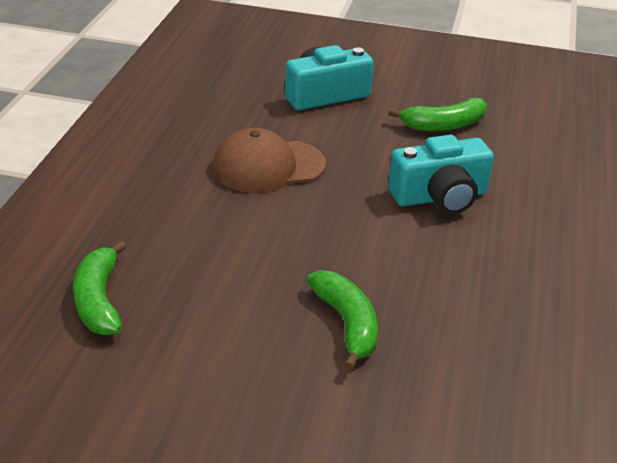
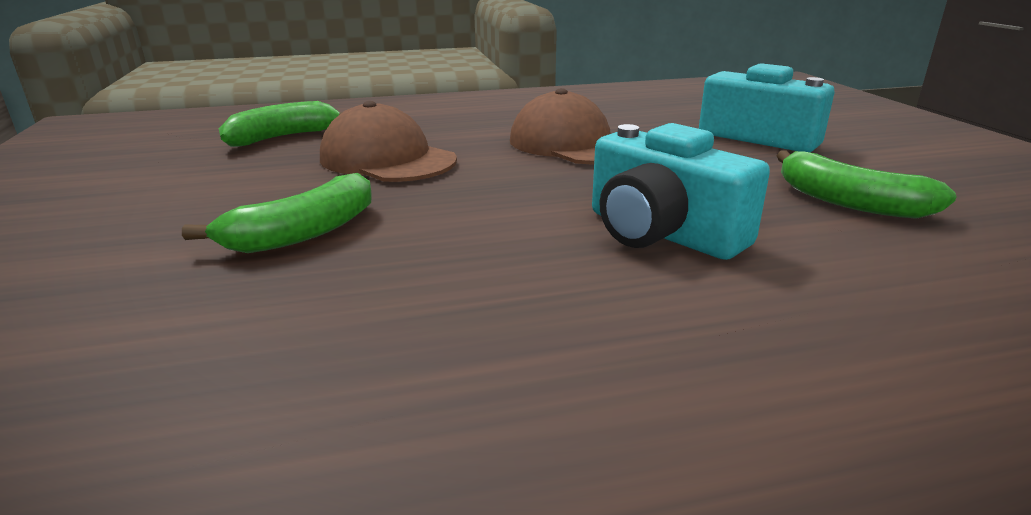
camera: 65 degrees right, 10 degrees down
(224, 257) = (387, 159): none -> brown cap

